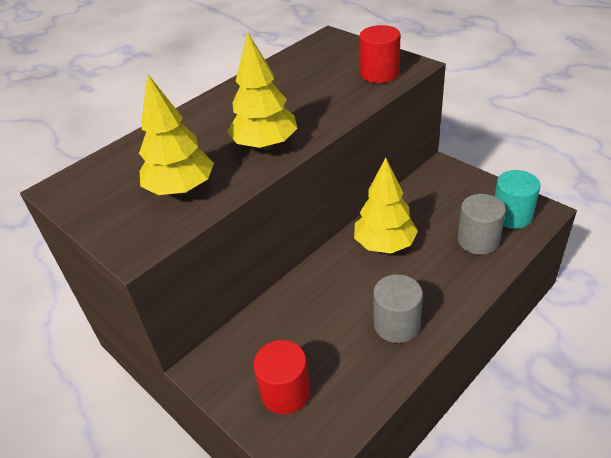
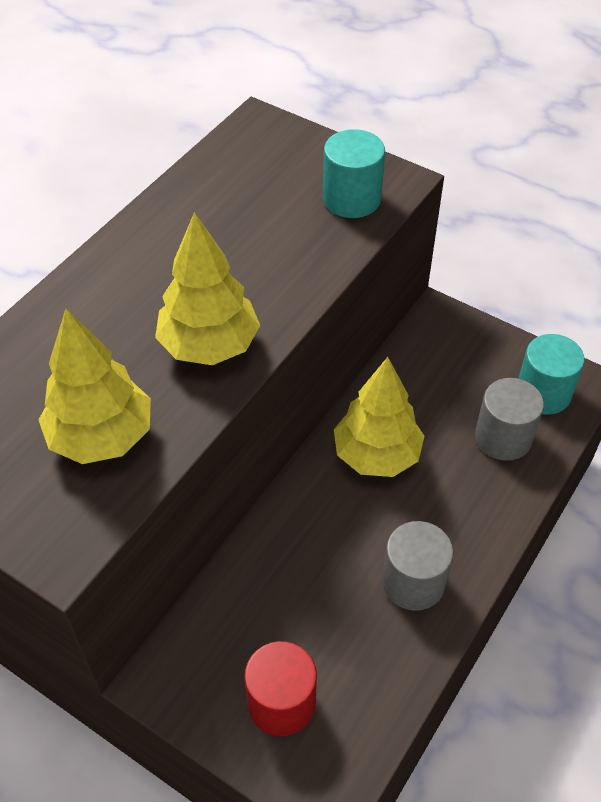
camera: 15 degrees left, 10 degrees up
(379, 74) = (351, 199): red cylinder -> turquoise cylinder

